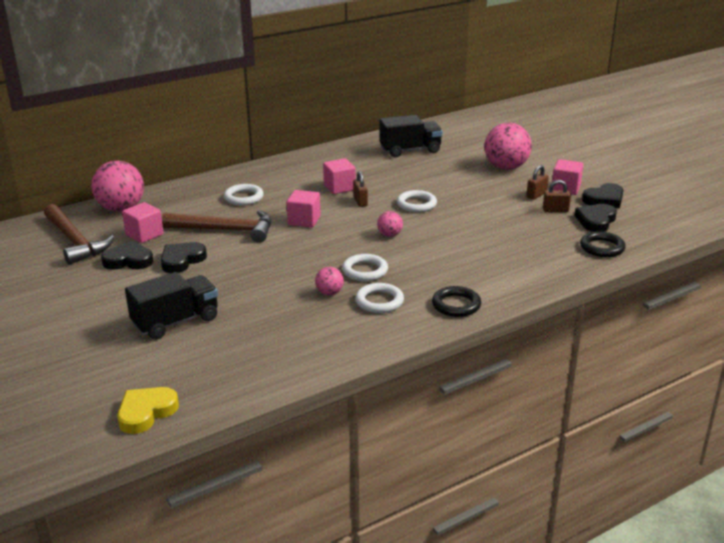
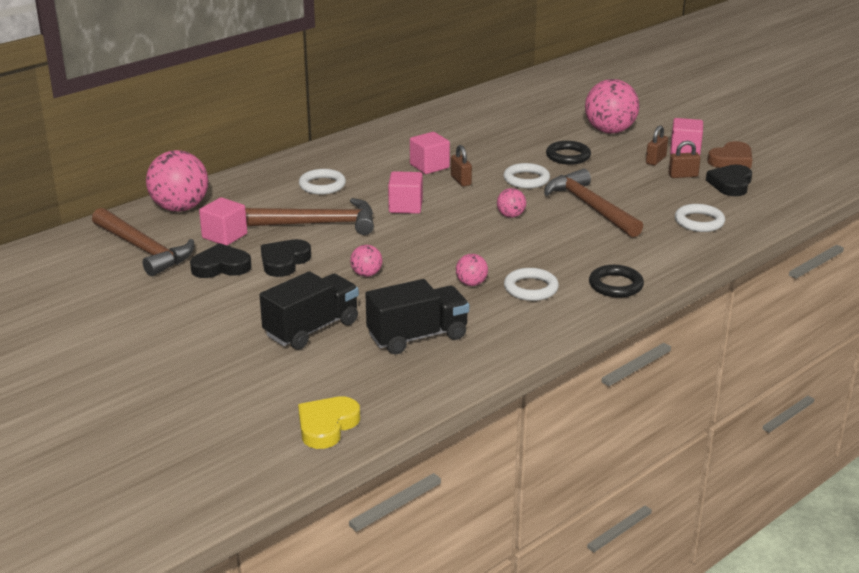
camera: 10 degrees left, 0 degrees up
(244, 277) = (366, 274): none -> pink ball
(365, 271) = (500, 257): white ring -> white ring (699, 222)
(410, 150) = (493, 118): black truck -> black truck (417, 337)
(462, 232) = (590, 207): none -> brown hammer
(602, 248) = (747, 212): black ring -> black ring (568, 156)
(604, 199) = (731, 160): black heart -> brown heart

